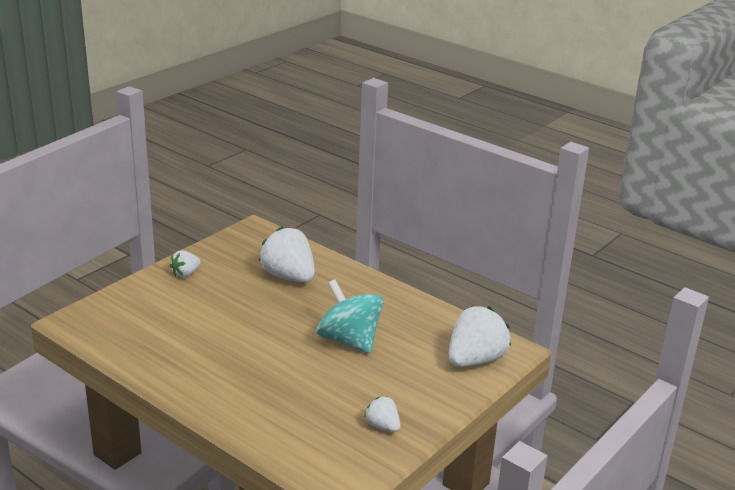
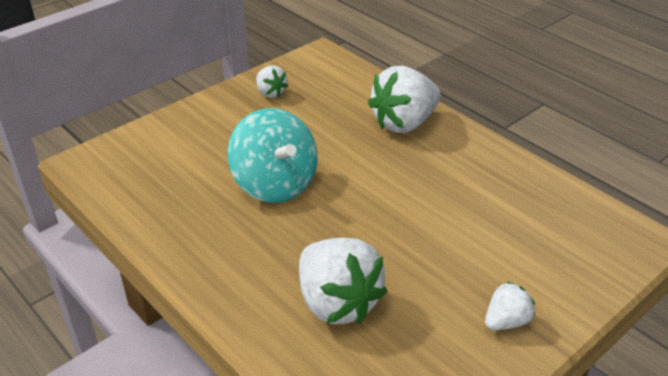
camera: 170 degrees left, 10 degrees up
(475, 360) = (138, 150): white strawberry -> white strawberry (404, 123)

